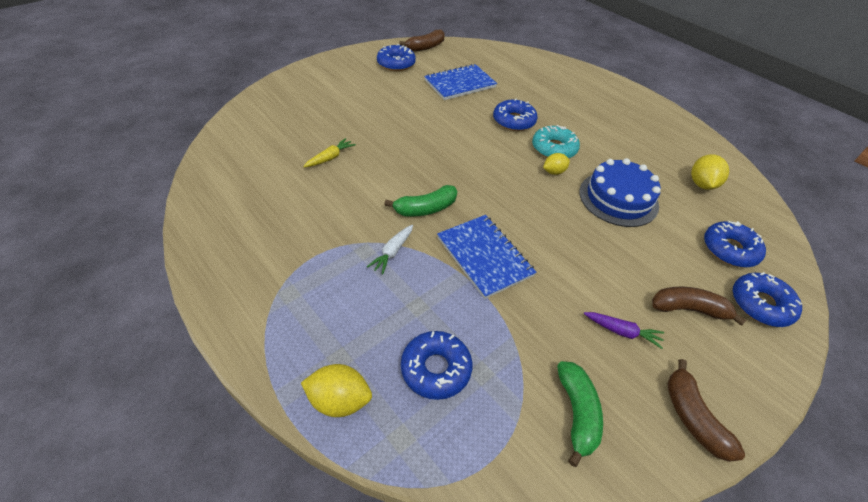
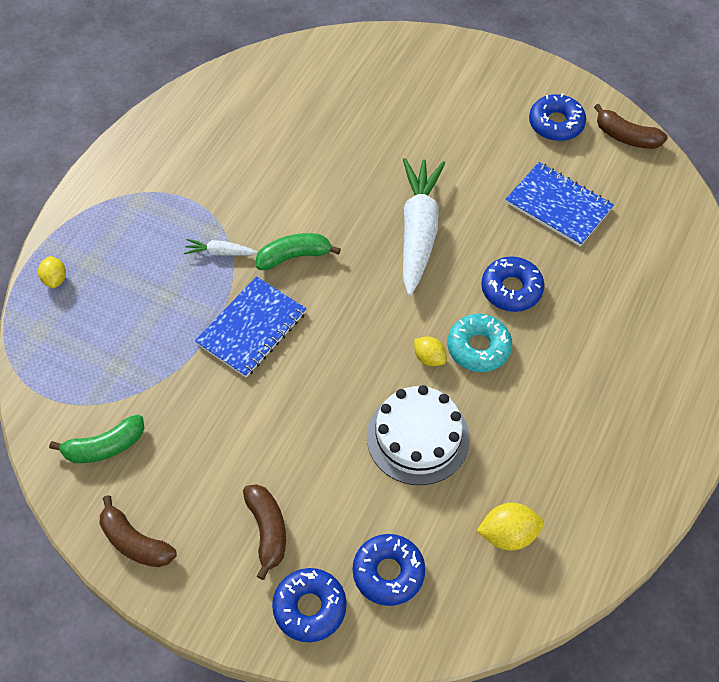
camera: 70 degrees right, 10 degrees up
(330, 158) = (326, 146): yellow carrot -> none
(339, 400) = (55, 279): yellow lemon -> yellow lemon, size x0.66
(425, 209) = (294, 256): green banana -> green banana turned 120 degrees clockwise
(436, 369) = (107, 332): blue donut -> none
(443, 141) = (418, 231): none -> white carrot
(618, 198) = (418, 437): blue cake -> white cake
(622, 332) = (209, 470): purple carrot -> none
(692, 417) = (135, 542): brown banana -> brown banana turned 105 degrees counterclockwise

